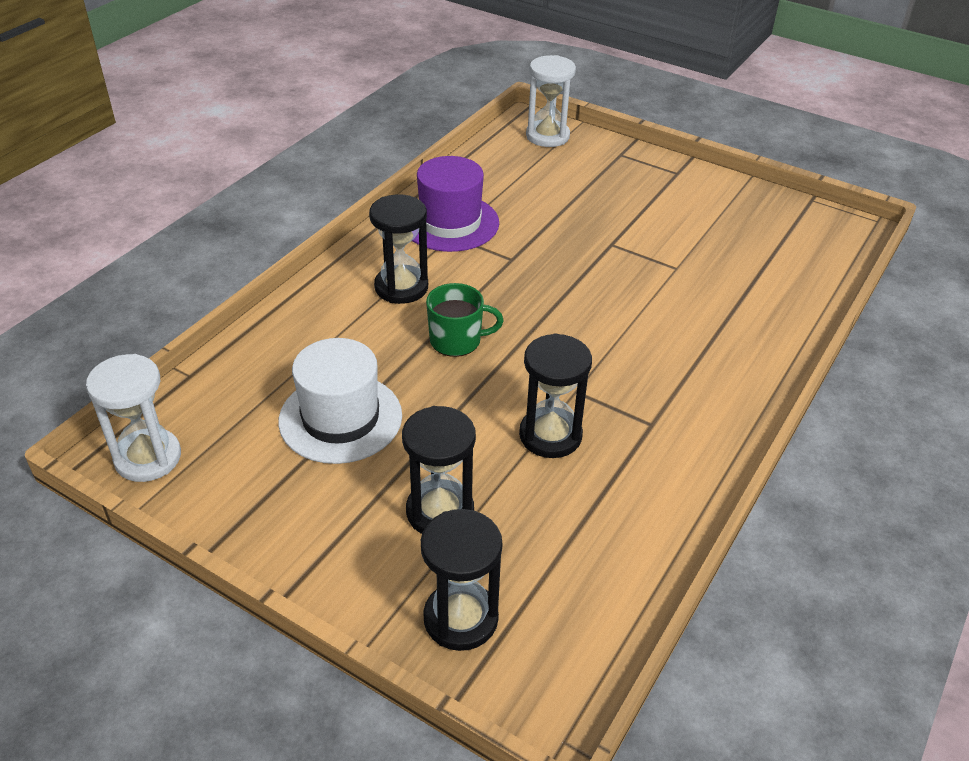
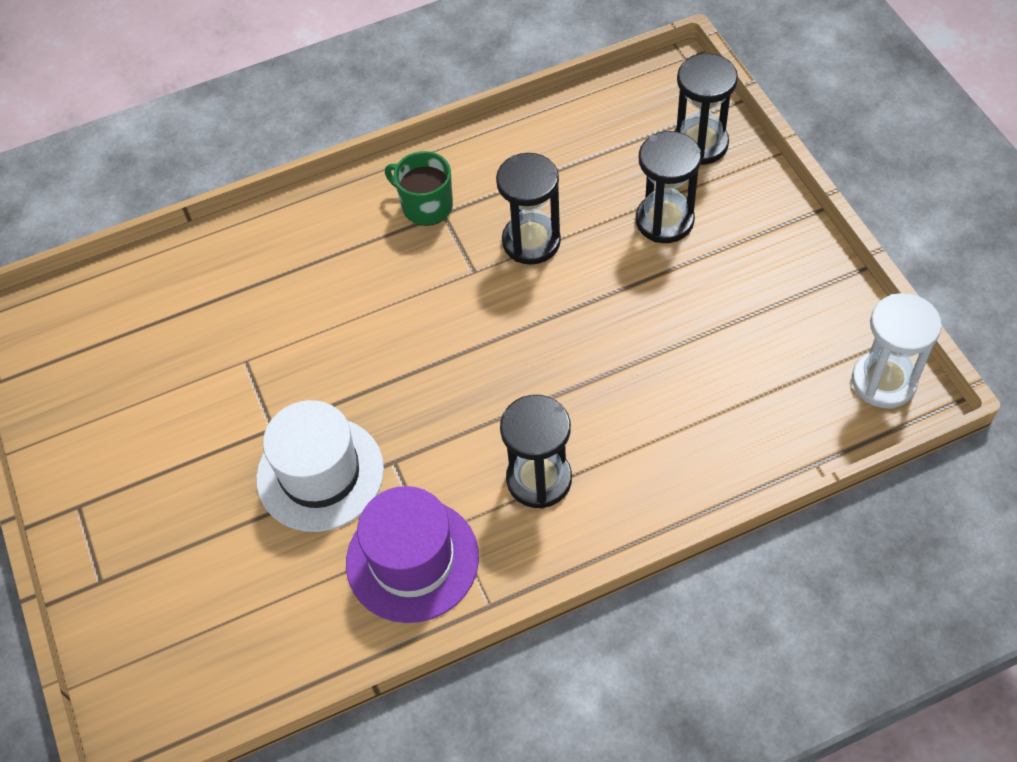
camera: 140 degrees left, 15 degrees up
(340, 418) = (695, 342): white hat -> white hat (320, 474)
(457, 340) = (534, 377): green mug -> green mug (426, 206)
(547, 136) = (146, 678): white hourglass -> none

